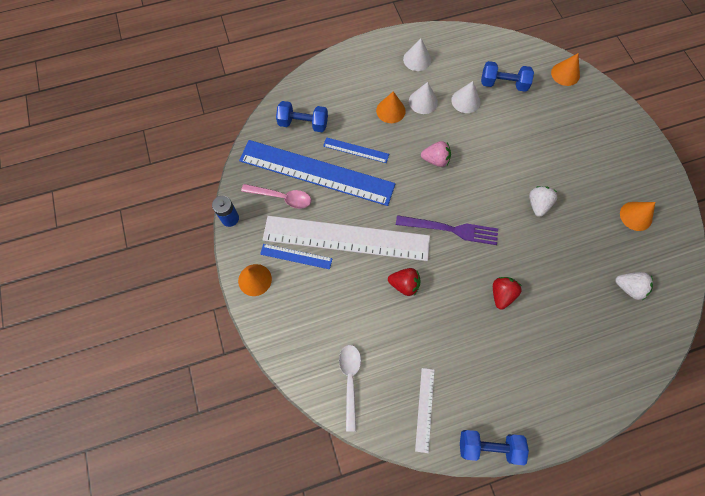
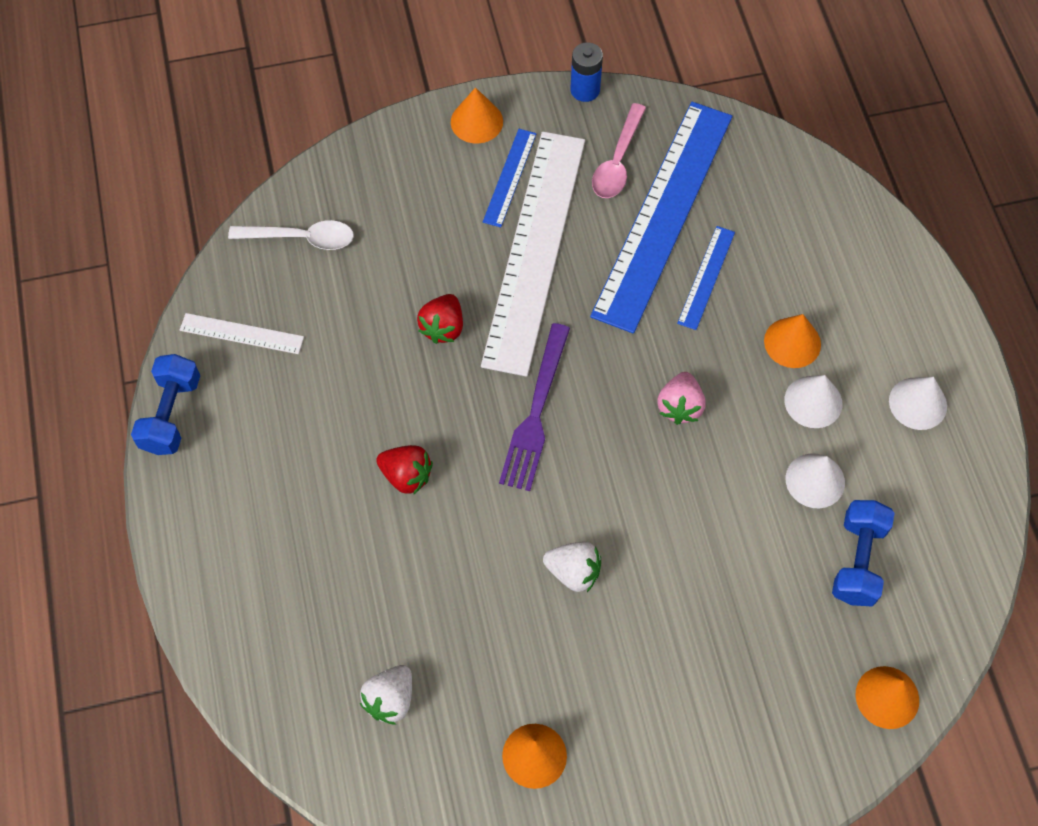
camera: 95 degrees right, 5 degrees down
(303, 123) = (765, 198): blue dumbbell -> none

